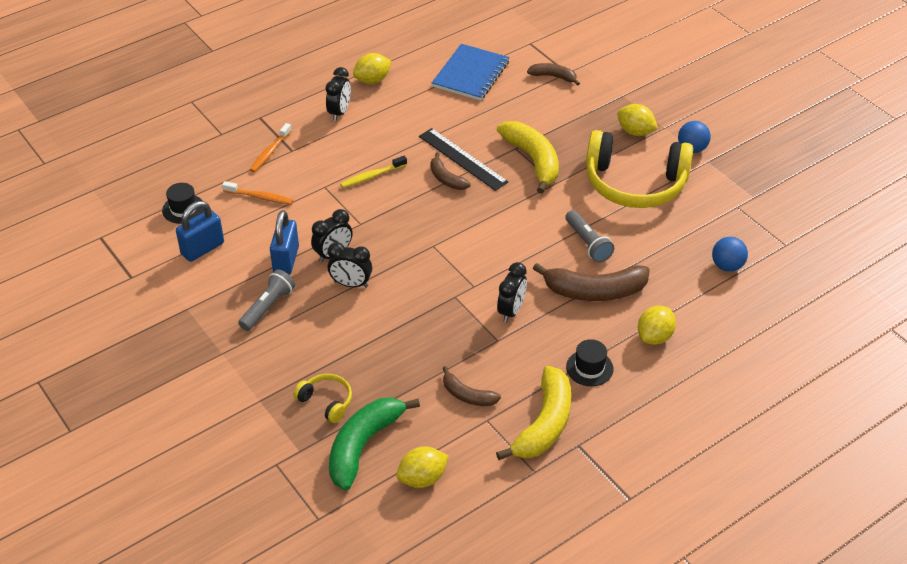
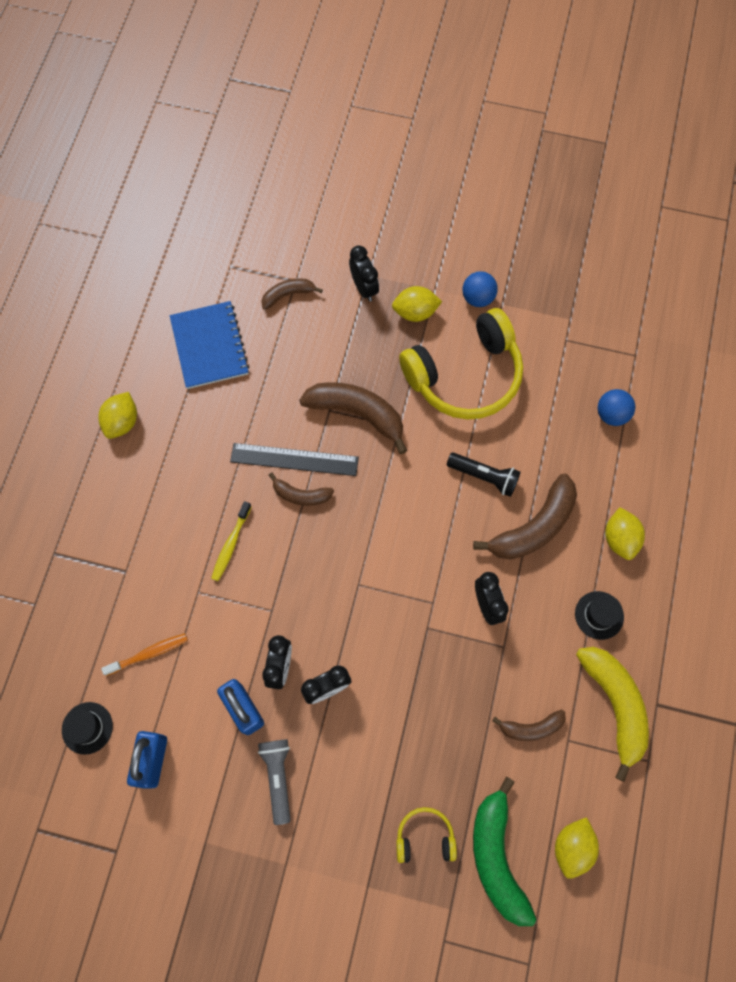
camera: 40 degrees left, 25 degrees up
(270, 152) = (106, 590): orange toothbrush -> none
(339, 112) = (127, 488): black clock -> black clock (364, 288)
(533, 160) = (357, 414): yellow banana -> brown banana
(587, 243) = (484, 477): grey flashlight -> black flashlight

